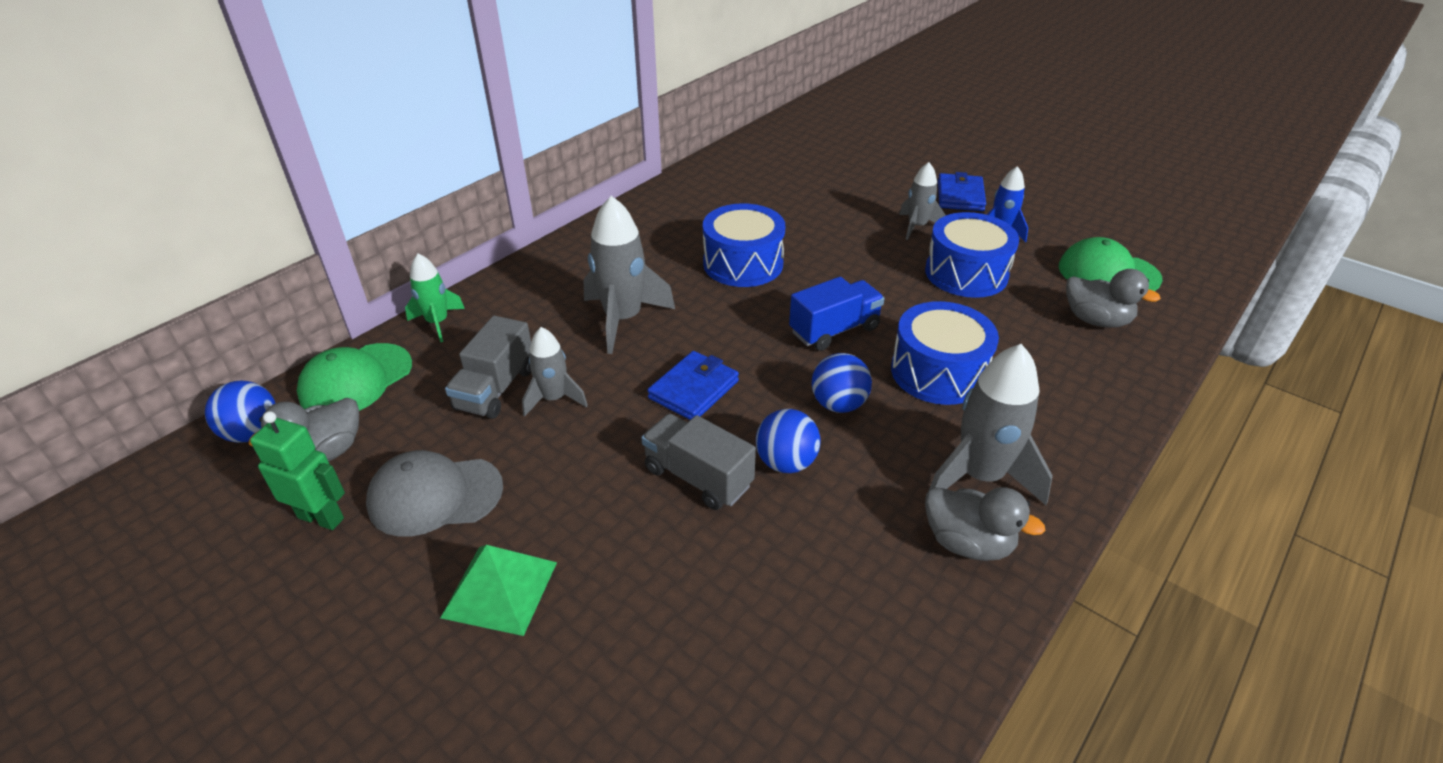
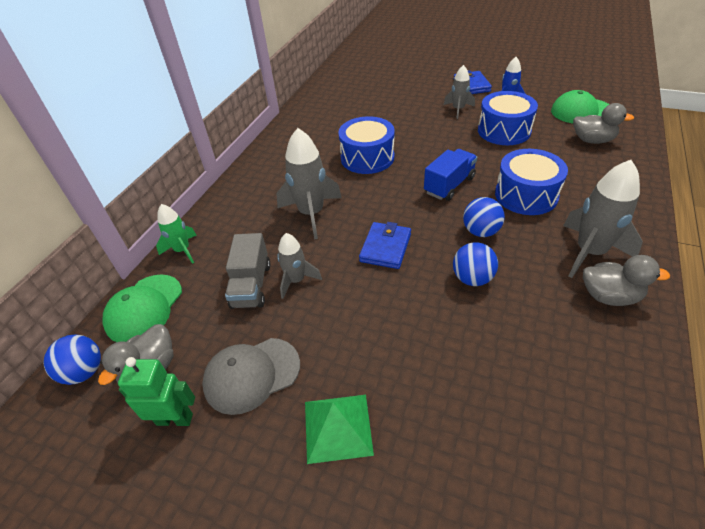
camera: 15 degrees left, 5 degrees up
(698, 477) = (423, 305): grey truck -> none

